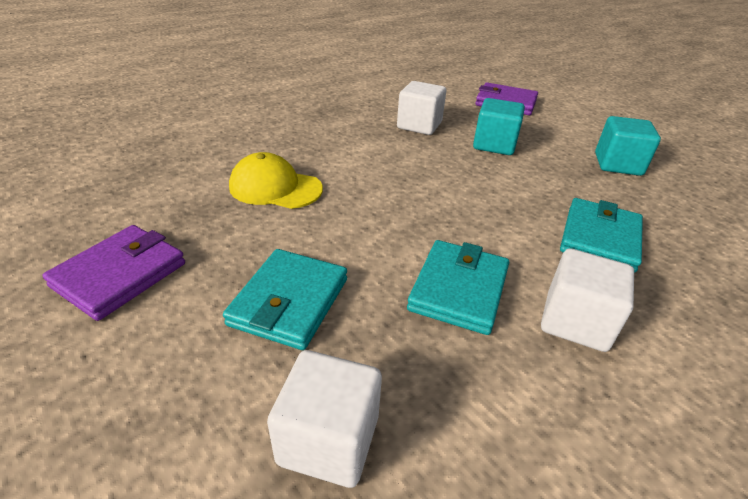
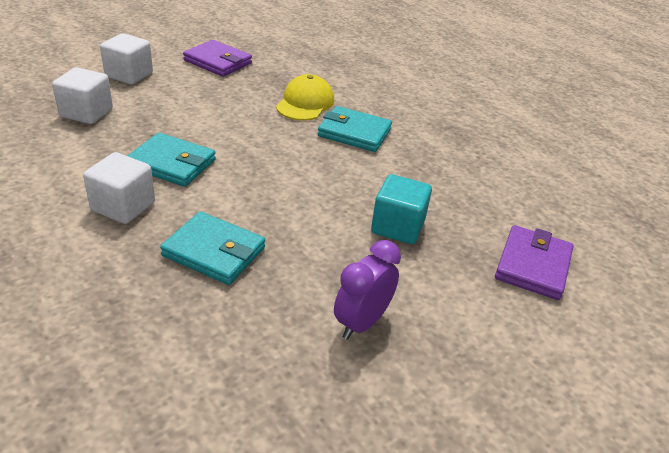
camera: 90 degrees right, 0 degrees up
(289, 302) = (181, 106): turquoise wallet -> turquoise wallet (354, 133)
(419, 125) = (434, 182): white cube -> white cube (129, 75)
(618, 164) = (362, 322): turquoise cube -> purple clock

